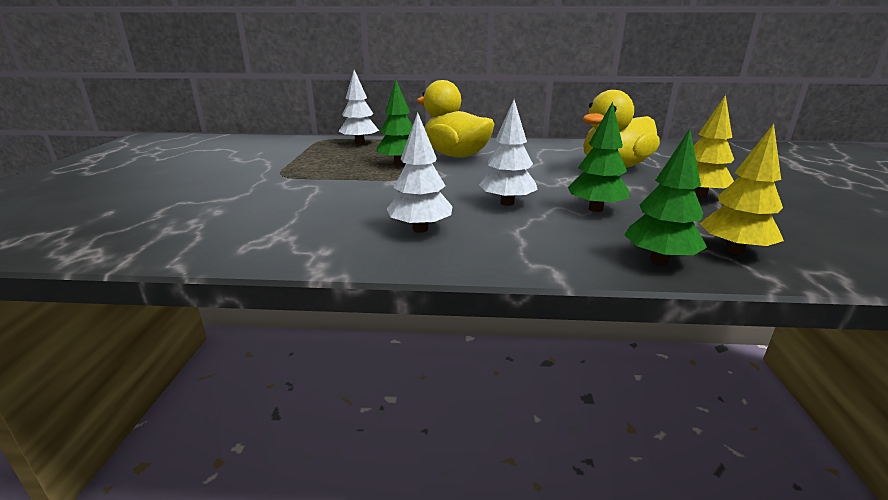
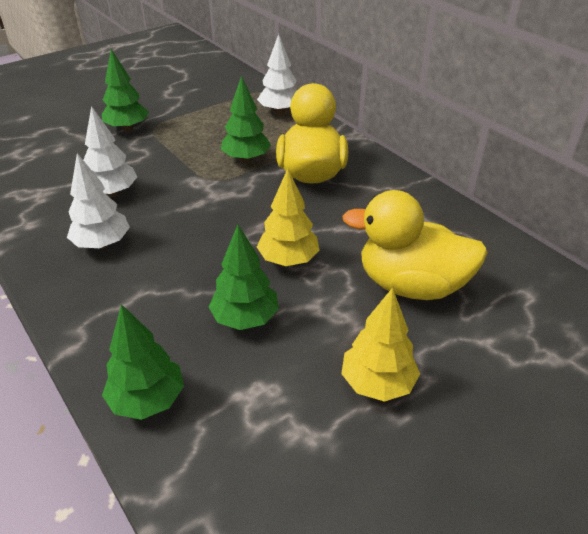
camera: 50 degrees right, 15 degrees up
(257, 182) = (127, 128): none -> green tree
(507, 203) = (206, 260): white tree -> white tree (113, 193)
(734, 250) = (216, 450): yellow tree -> yellow tree (288, 260)

